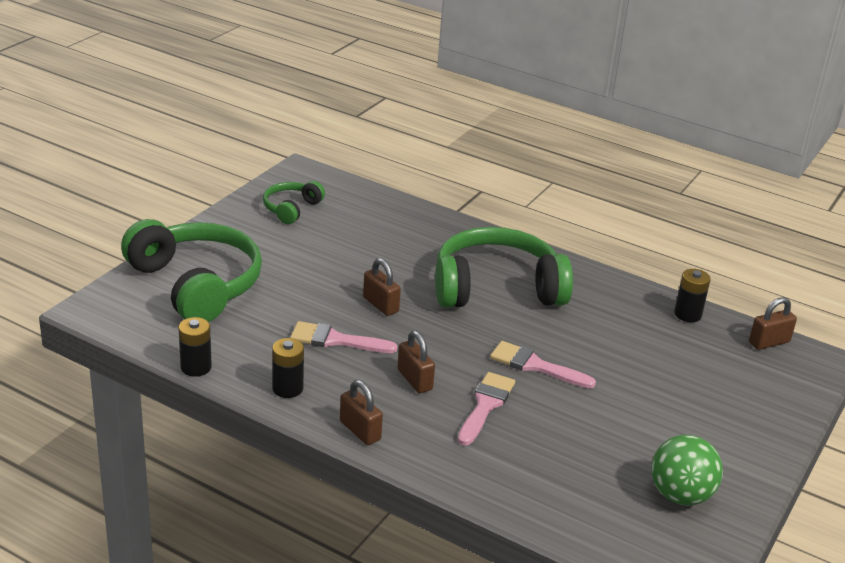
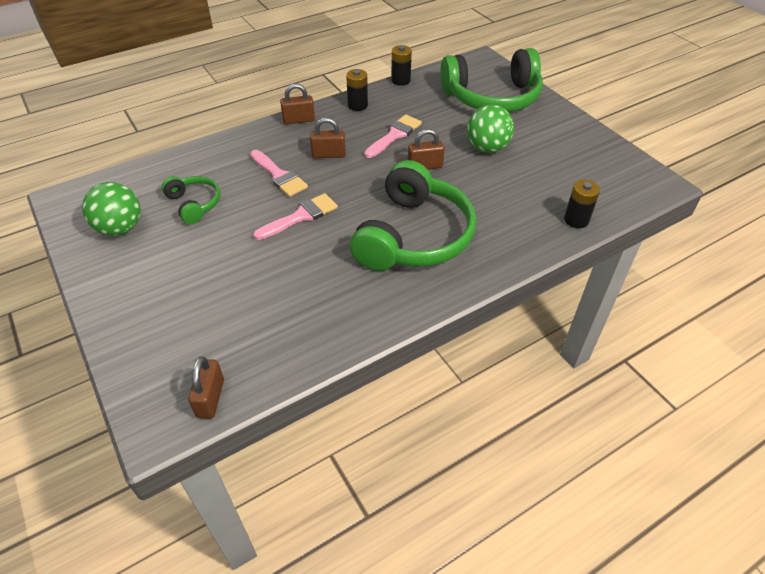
camera: 120 degrees right, 15 degrees up
(291, 208) = (589, 161): green headphones -> green headphones (194, 204)
(313, 271) = (487, 148): none -> green ball
(687, 314) = (295, 354): black battery -> black battery (576, 220)

